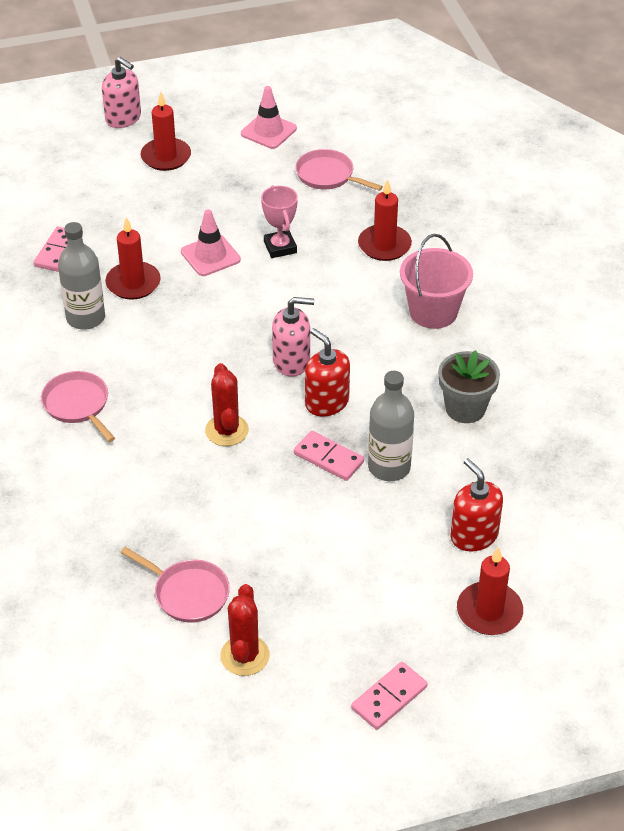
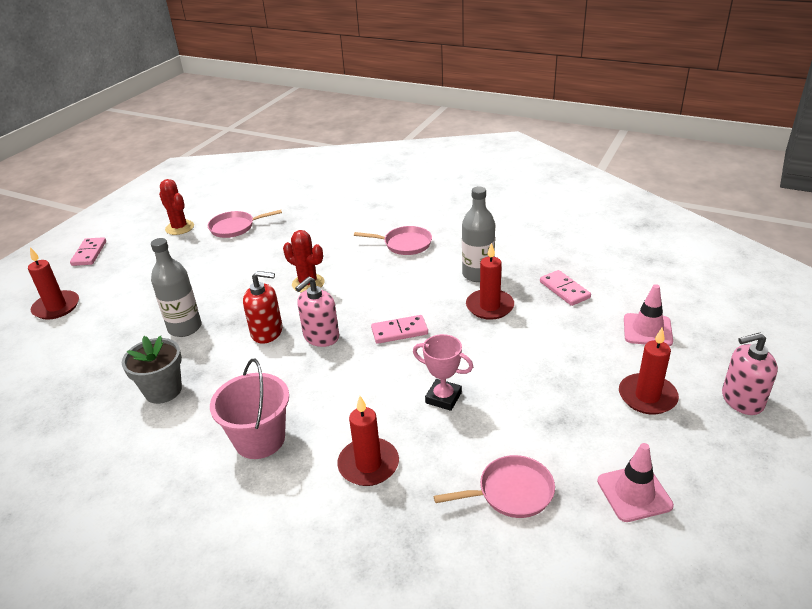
camera: 135 degrees right, 10 degrees down
(210, 256) = (477, 355): pink traffic cone -> pink traffic cone (647, 330)
(328, 458) = (229, 309): pink domino -> pink domino (399, 331)
(474, 535) = (94, 331): red soap dispenser -> none

